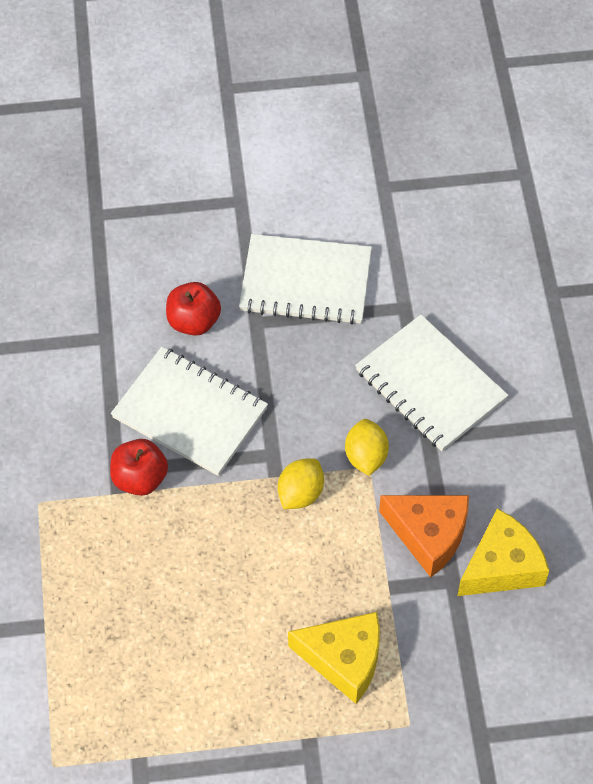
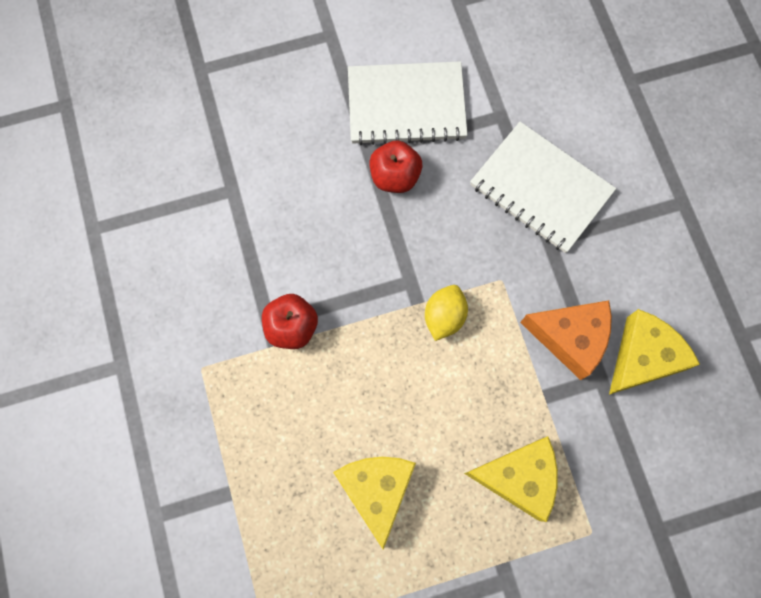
camera: 10 degrees left, 15 degrees up
(190, 413) = (325, 253): white notebook -> none
(193, 321) = (311, 161): red apple -> red apple (395, 177)
(194, 647) = (377, 490): none -> yellow cheese
(366, 456) = (496, 269): yellow lemon -> none

